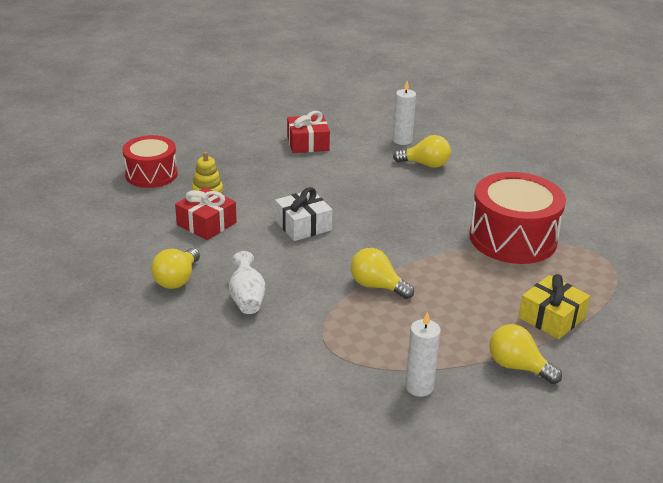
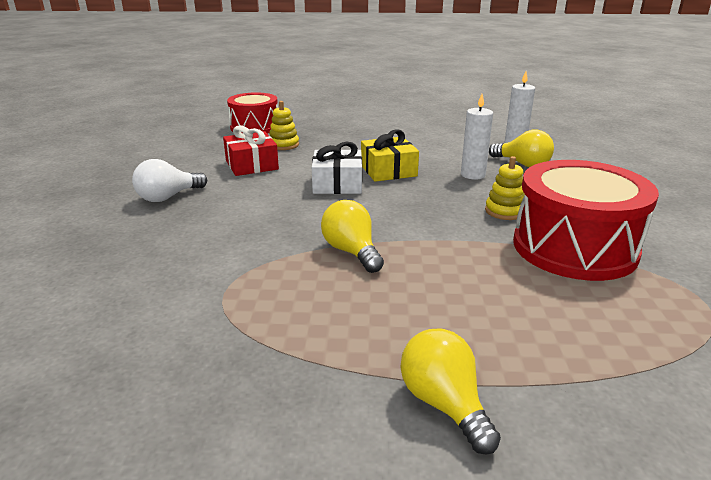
camera: 30 degrees right, 5 degrees down
(177, 279) = (168, 197): yellow light bulb -> white light bulb
(247, 299) = (205, 227): white vase -> none
(308, 143) = (416, 130): red gift -> none
(419, 387) = (273, 379): white candle -> white candle (473, 175)
(448, 218) = (505, 211): none -> yellow stacking toy
(551, 317) = (558, 353): yellow gift -> yellow gift (388, 171)

